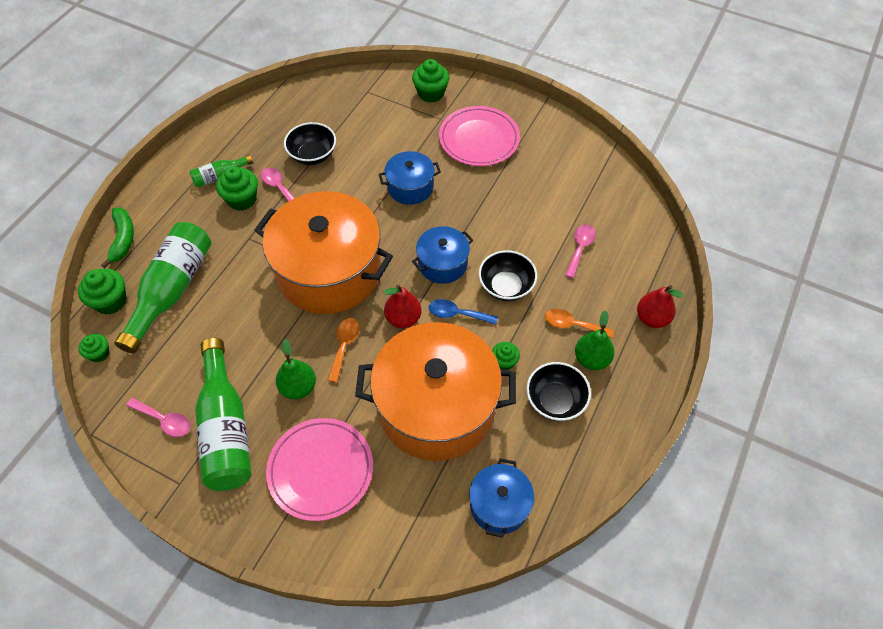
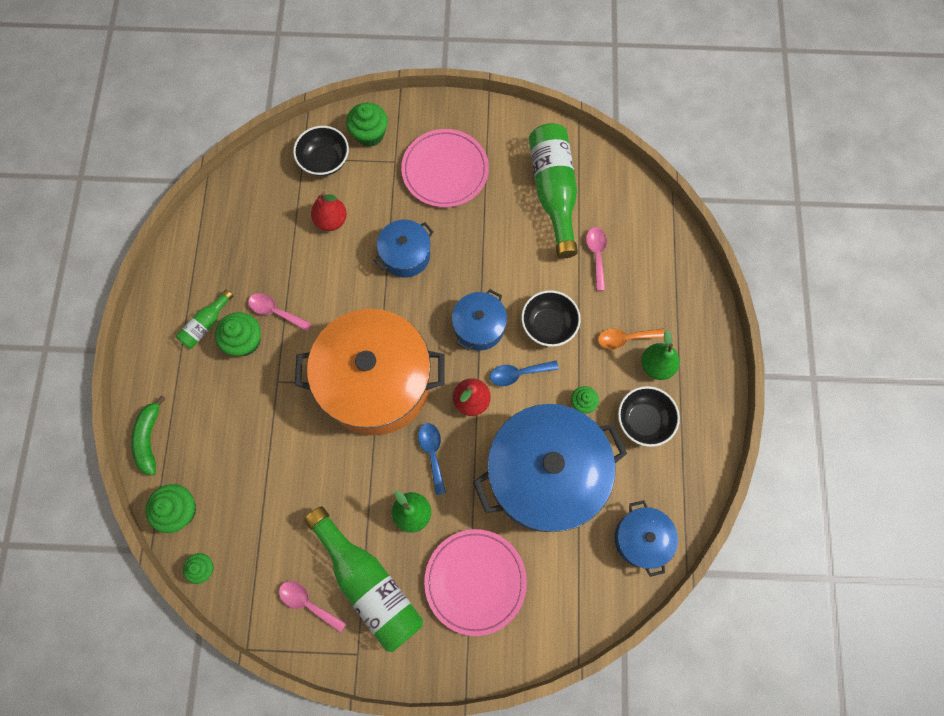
camera: 25 degrees left, 15 degrees up
(123, 239) = (149, 439): green banana -> green banana turned 150 degrees counterclockwise
(164, 420) = (308, 603): pink spoon -> pink spoon turned 150 degrees counterclockwise
(172, 290) = (234, 471): green bottle -> green bottle (553, 192)
(312, 155) = (288, 259): black bowl -> black bowl (325, 161)
(344, 346) = (432, 453): orange spoon -> blue spoon
(436, 407) = (545, 474): orange pot -> blue pot
(652, 318) = (690, 301): red pear -> red pear (331, 220)

